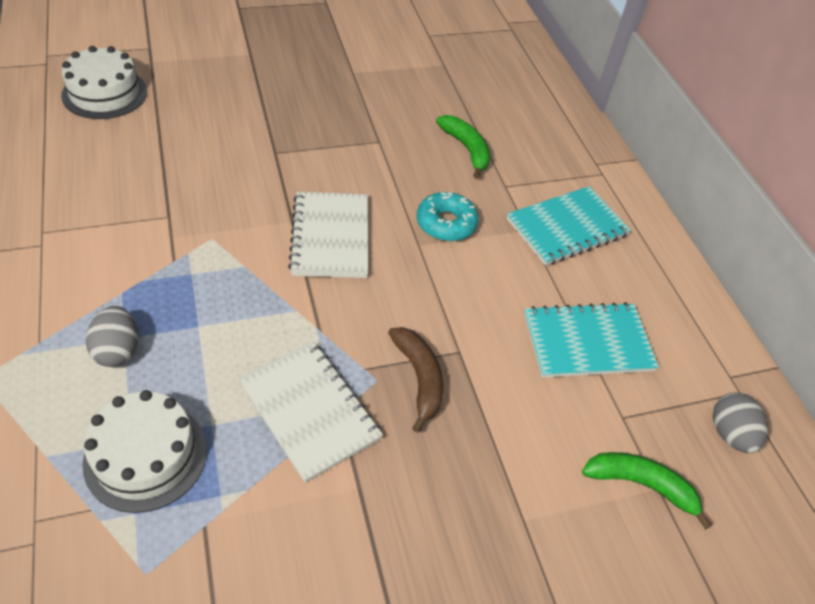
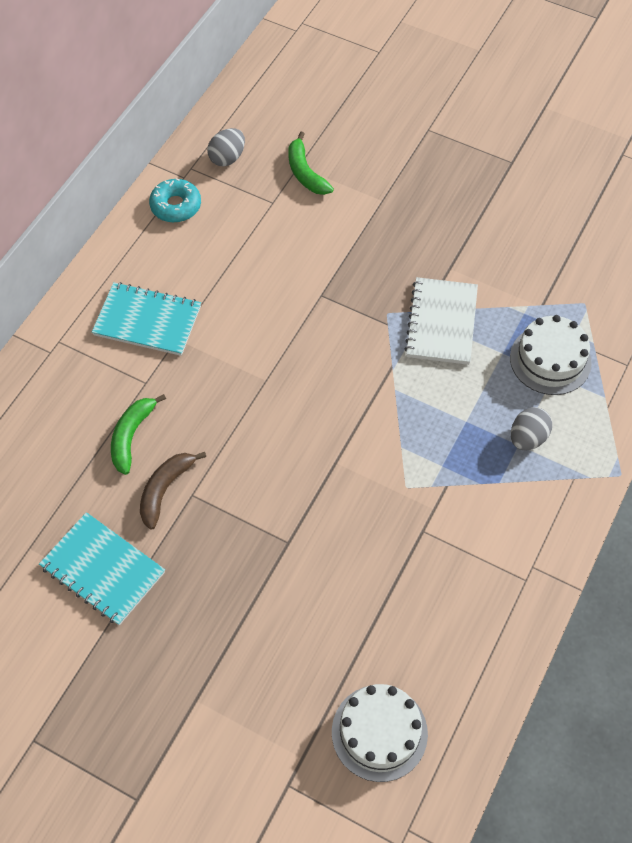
camera: 130 degrees left, 10 degrees up
(330, 237) = (320, 429): white notebook -> none
(419, 378) = (361, 297): brown banana -> brown banana (165, 490)
(446, 223) = (227, 383): turquoise donut -> turquoise donut (176, 206)
(587, 342) = (238, 247): turquoise notebook -> turquoise notebook (102, 570)

